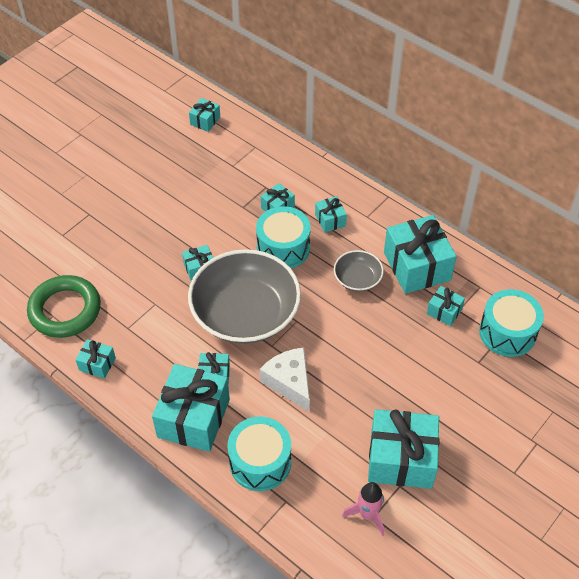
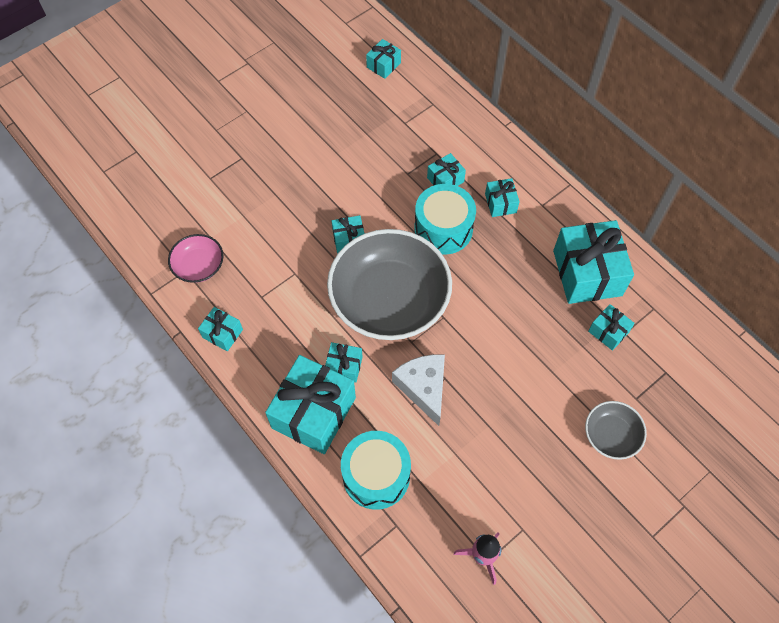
camera: 10 degrees right, 10 degrees up
(65, 310) = (199, 266): green ring -> pink bowl
(357, 278) = (518, 277): grey bowl -> grey bowl (611, 435)
(401, 459) = (529, 498): turquoise gift -> none
(507, 332) = (675, 368): turquoise drum -> none

